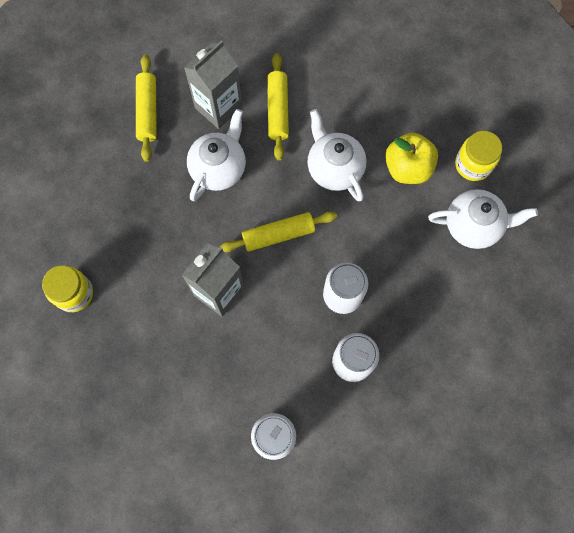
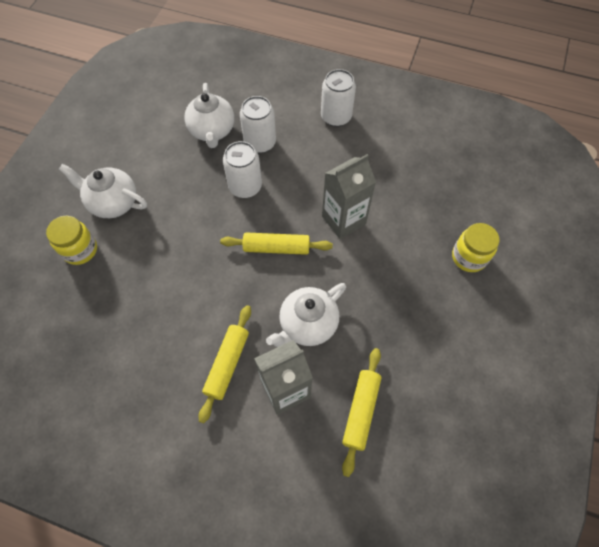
camera: 160 degrees left, 10 degrees down
(334, 168) = (201, 288): white teapot -> white teapot (212, 131)
(407, 168) = (137, 266): yellow apple -> none

